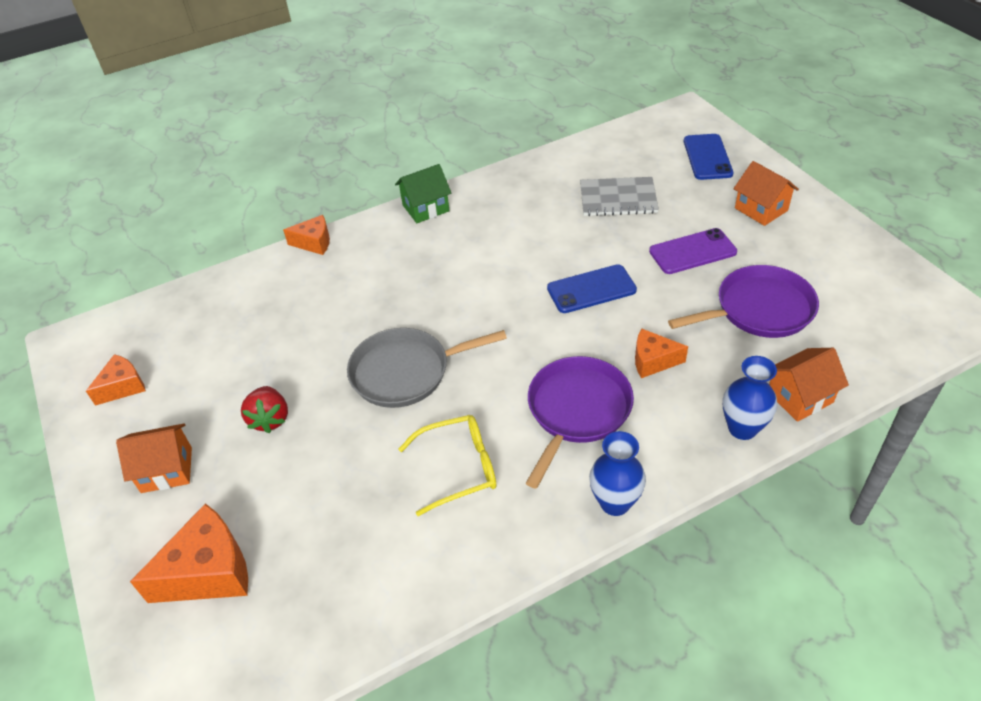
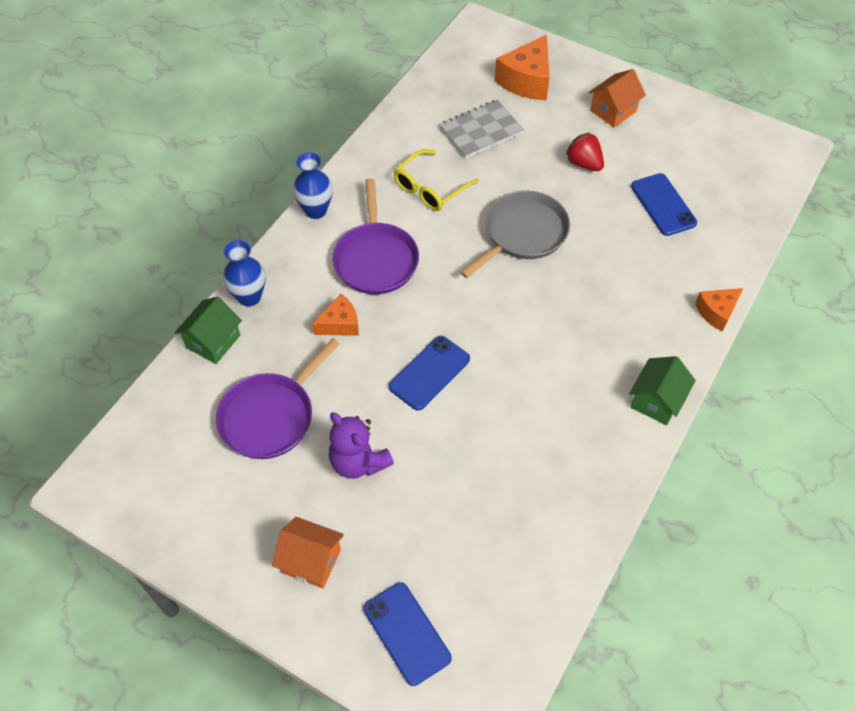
camera: 145 degrees right, 10 degrees up
(123, 386) = (708, 139): orange cheese -> none
(248, 342) = (663, 205): none -> blue phone
(618, 198) = (472, 507): grey notebook -> grey notebook (481, 130)
(692, 252) = (358, 462): purple phone -> purple teddy bear
(800, 397) = (213, 341): orange house -> green house

